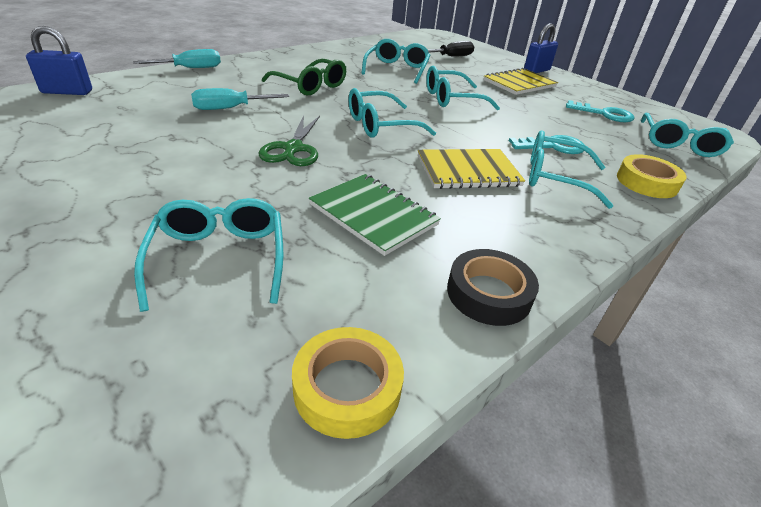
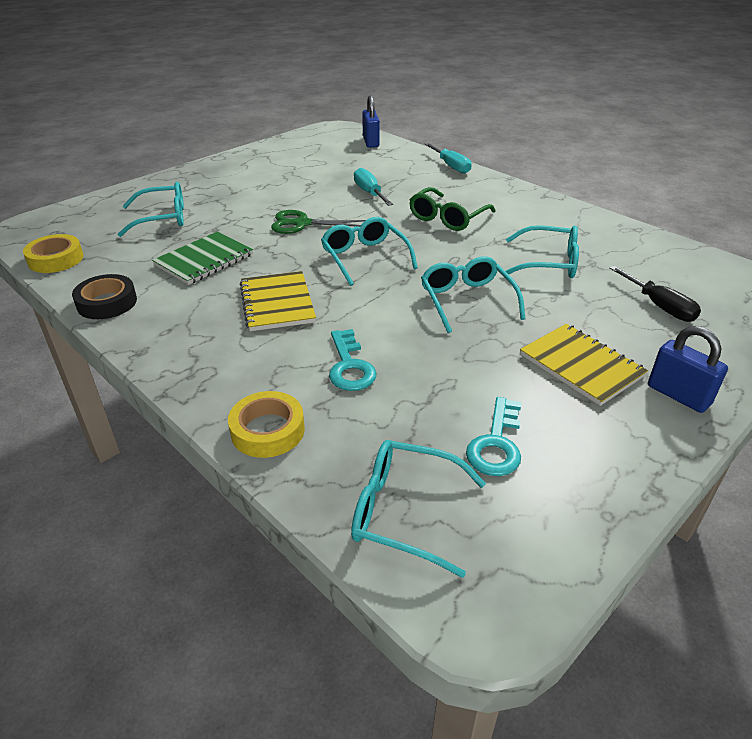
camera: 90 degrees right, 0 degrees up
(554, 177) = (271, 356): turquoise glasses -> none

